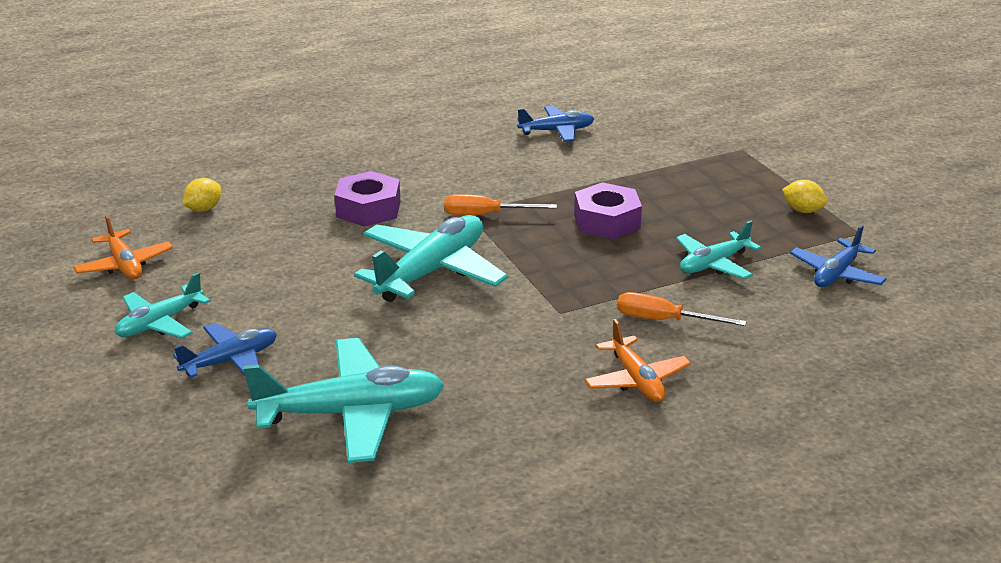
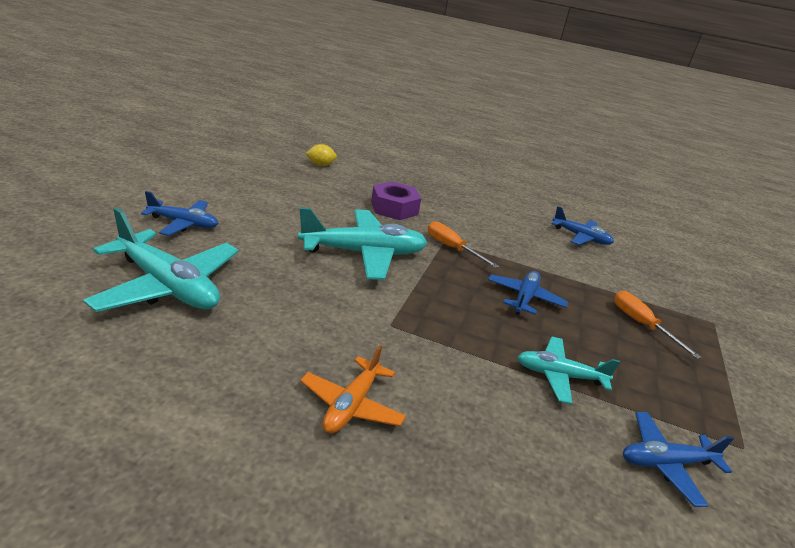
camera: 40 degrees right, 0 degrees up
(124, 265) = (241, 164): orange plane -> none
(160, 323) = (198, 191): turquoise plane -> none
(606, 221) = (524, 298): purple nut -> blue plane
(664, 320) = (449, 383): orange screwdriver -> orange screwdriver (641, 324)
(802, 210) = (706, 393): yellow lemon -> none

